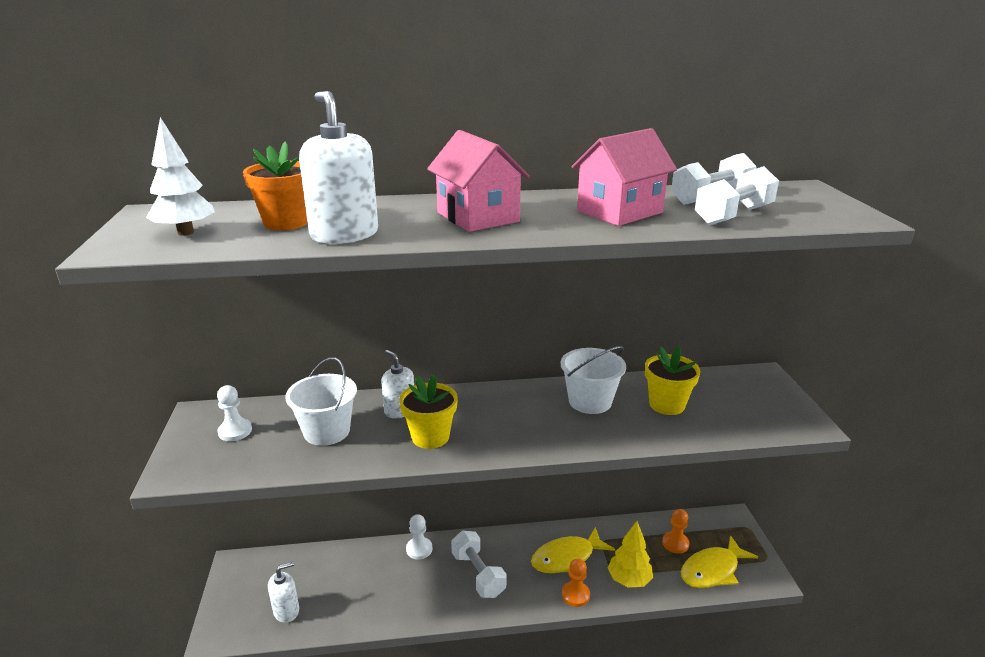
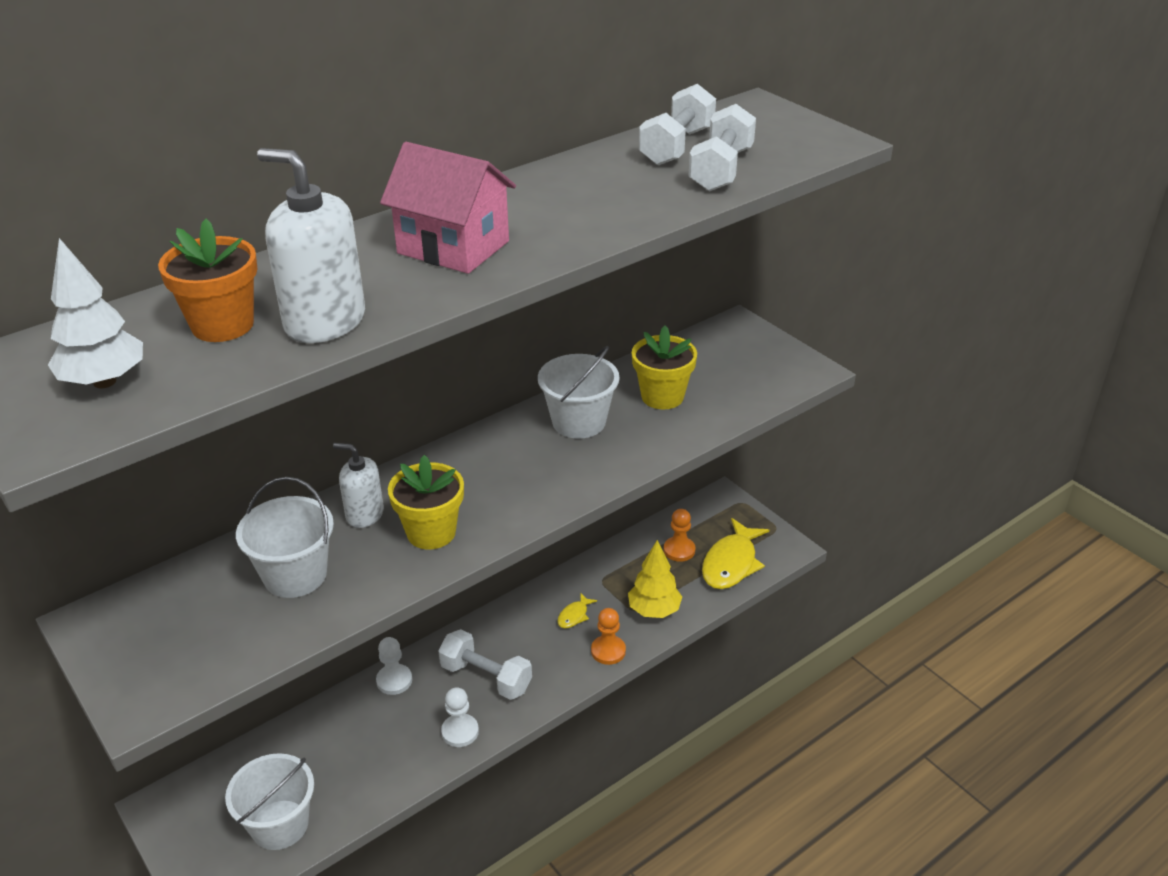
camera: 30 degrees left, 10 degrees up
(235, 431) = (169, 623): white pawn -> white pawn (460, 731)
(286, 611) = (279, 824): white soap dispenser -> white bucket
(567, 558) = (574, 615): yellow fish -> yellow fish, size x0.47
(620, 212) = (602, 195): pink house -> none

